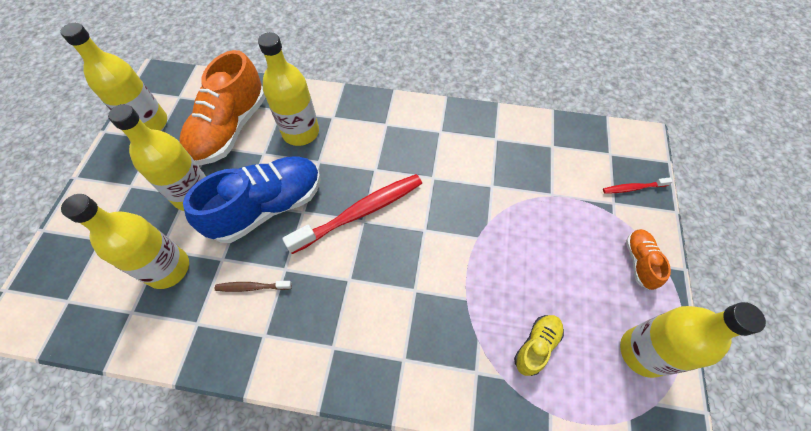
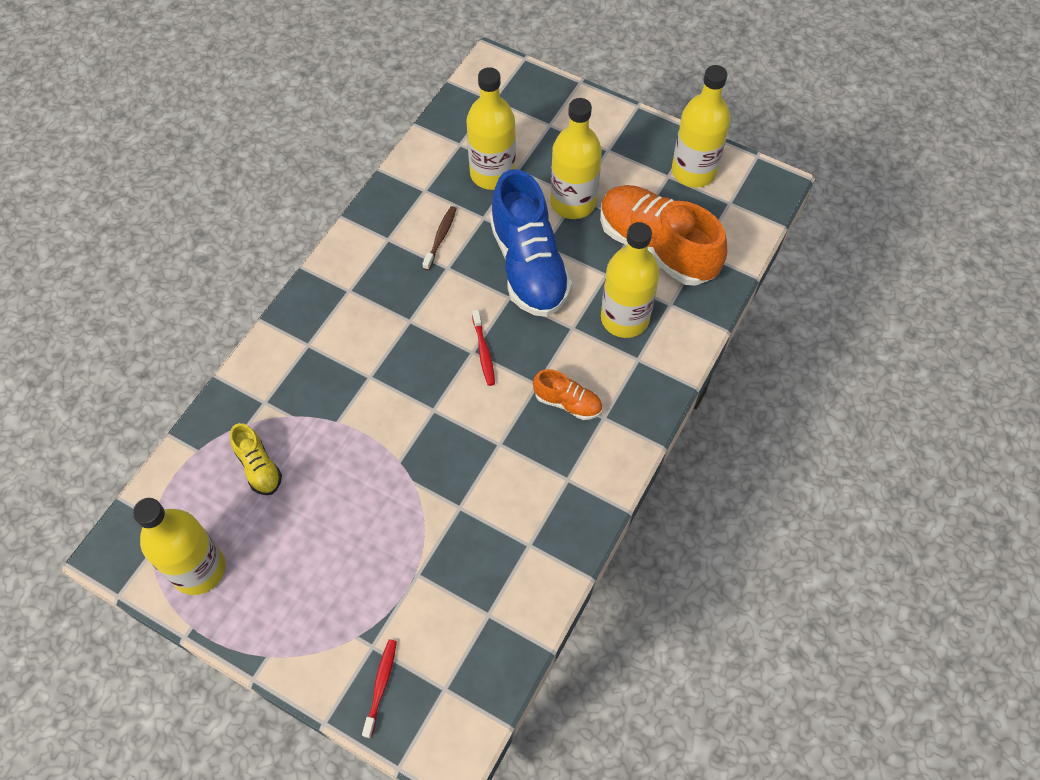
camera: 110 degrees right, 0 degrees up
(360, 212) = (483, 352): red toothbrush -> red toothbrush, size x0.47
(639, 262) = (287, 628): orange shoe -> orange shoe (567, 402)

